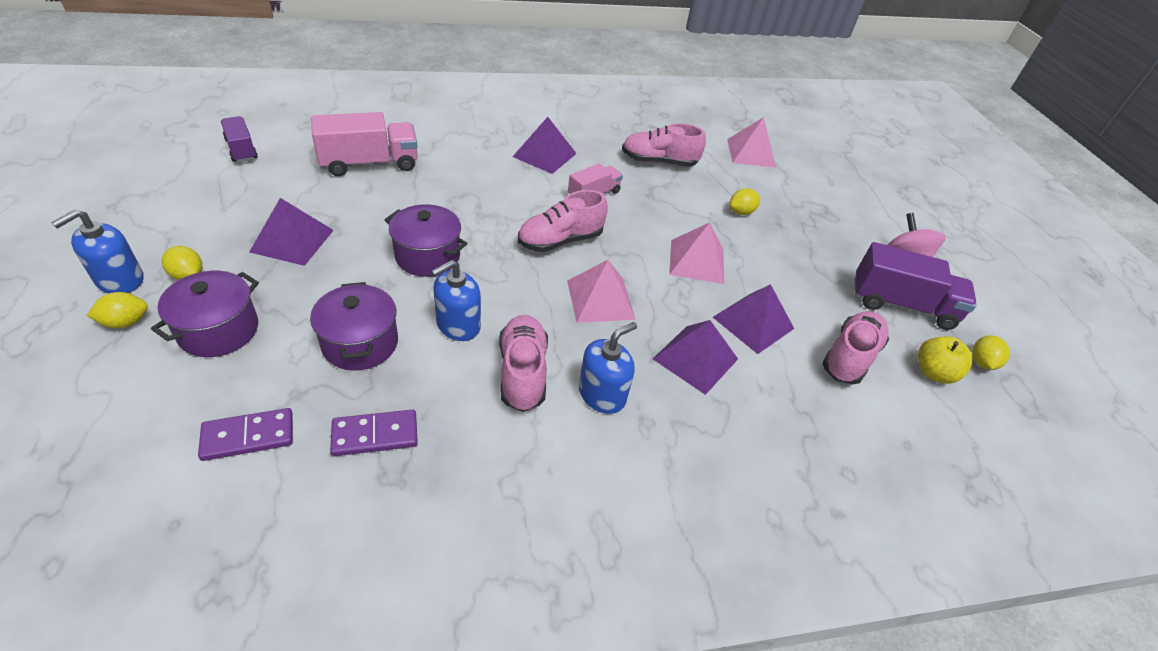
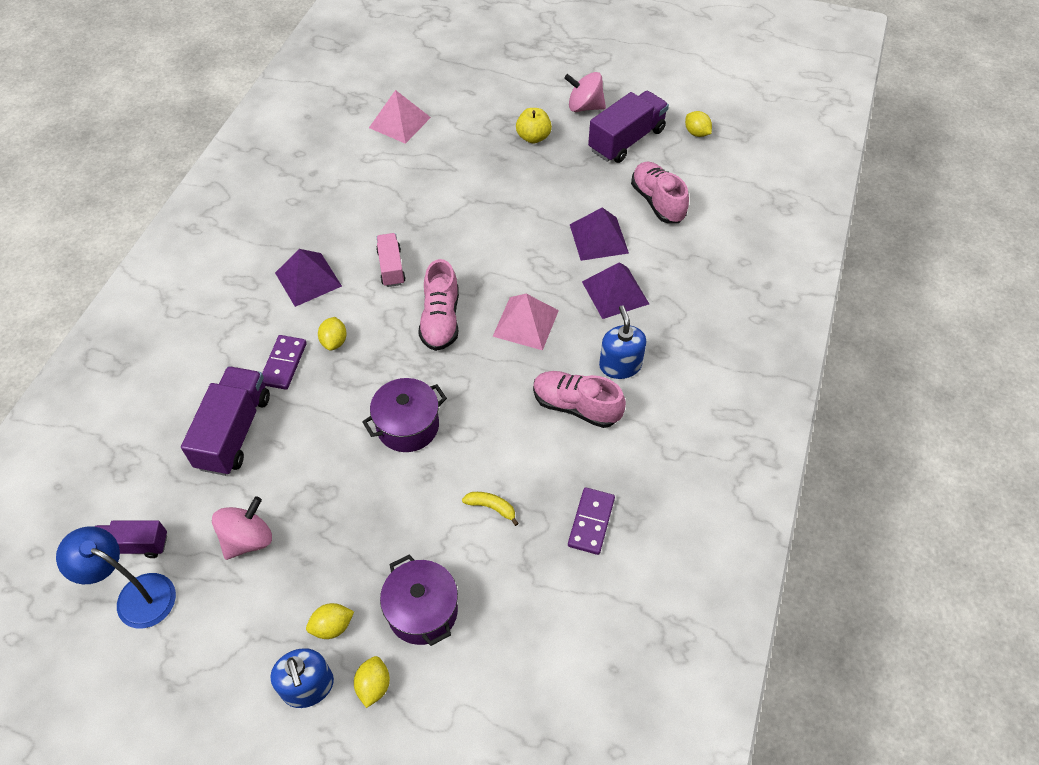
camera: 55 degrees left, 10 degrees up
(195, 163) = (135, 595): none -> blue lamp
(248, 436) = (553, 607): purple domino -> purple domino (283, 364)
(266, 201) = (248, 539): none -> pink spinning top
(292, 240) = (326, 529): purple pyramid -> none
(360, 343) = (491, 507): purple pot -> yellow banana
(369, 163) = (234, 432): pink truck -> purple truck
(458, 325) = (505, 431): blue soap dispenser -> none
(659, 162) = (372, 196): pink shoe -> none
(697, 261) = (516, 238): pink pyramid -> none
(741, 212) = (474, 175): yellow lemon -> yellow lemon (334, 341)
(933, 373) = (692, 165): yellow apple -> yellow apple (533, 137)

